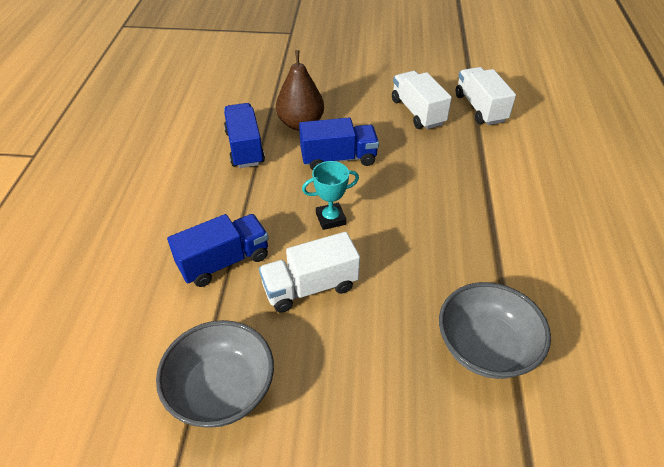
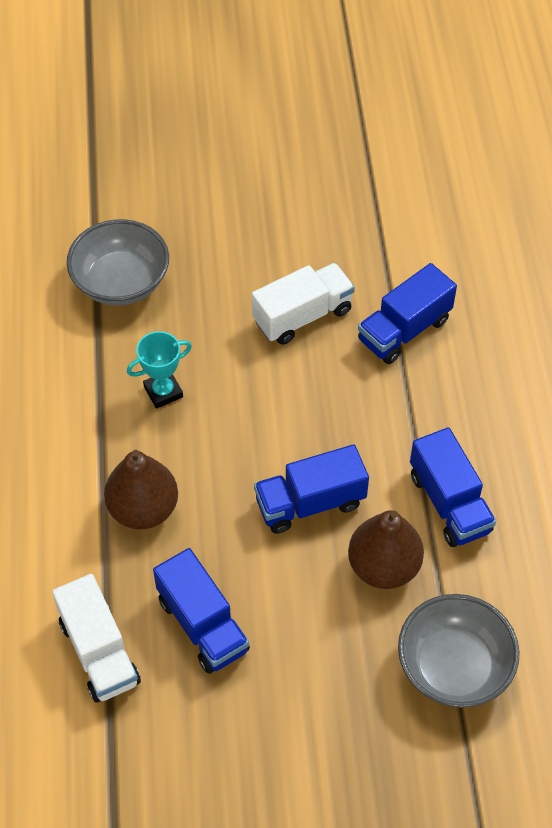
camera: 170 degrees right, 10 degrees up
(221, 390) = (355, 215): grey bowl -> grey bowl (454, 666)
(330, 219) = (299, 402): turquoise trophy -> turquoise trophy (163, 392)
(417, 112) = (202, 625): white truck -> blue truck
(456, 169) = (143, 509): none -> brown pear

